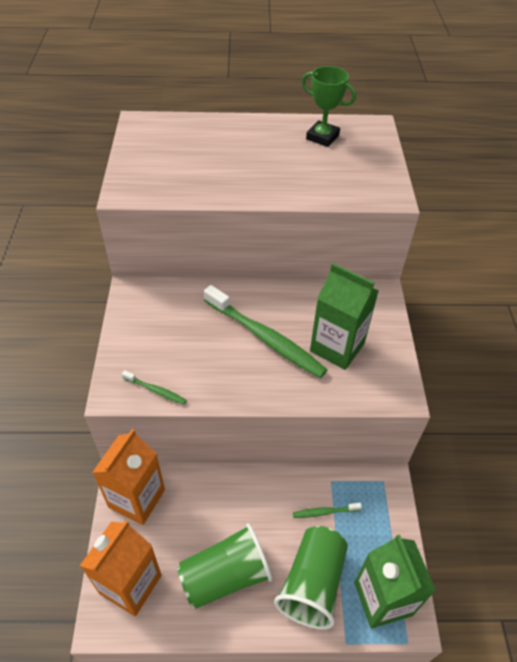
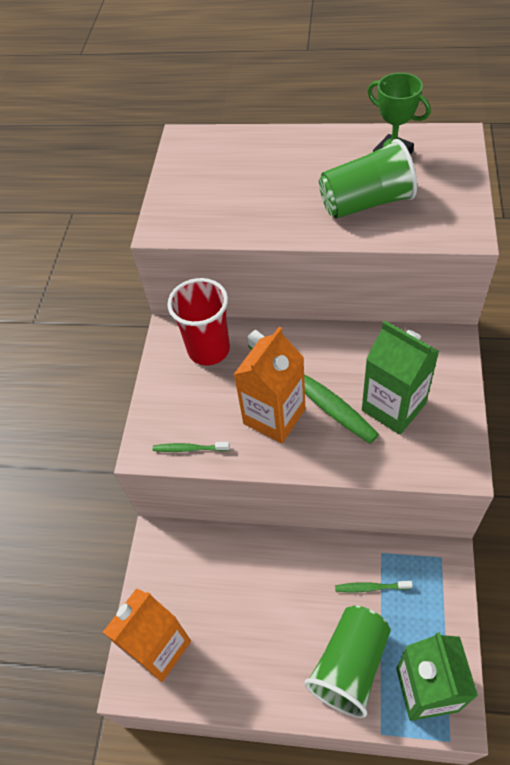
camera: 15 degrees right, 5 degrees up
(137, 498) = (170, 557): orange carton -> orange carton (274, 416)
(156, 390) = (189, 449): green toothbrush -> green toothbrush turned 150 degrees clockwise
(168, 305) = (209, 350): none -> red cup
(225, 575) = (257, 648): green cup -> green cup (366, 202)

